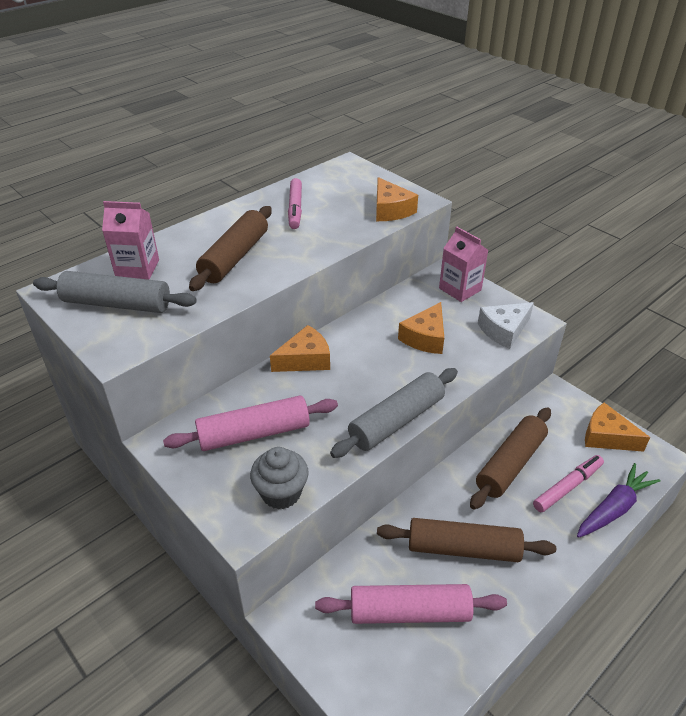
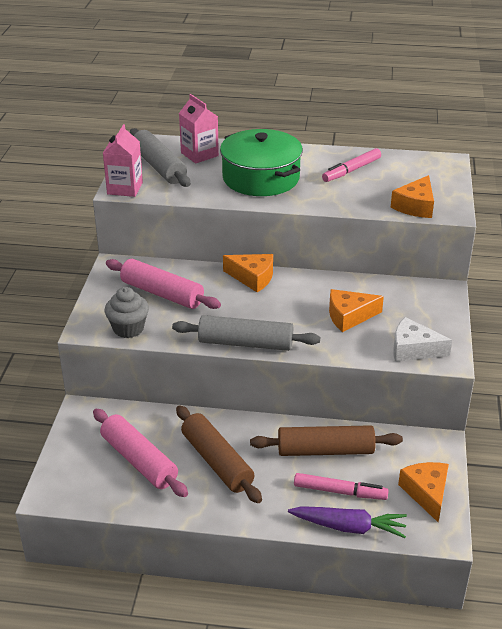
camera: 50 degrees right, 5 degrees down
(234, 257) = (261, 178): brown rolling pin -> green pot
(460, 289) = (432, 306): pink carton -> pink carton (125, 188)

